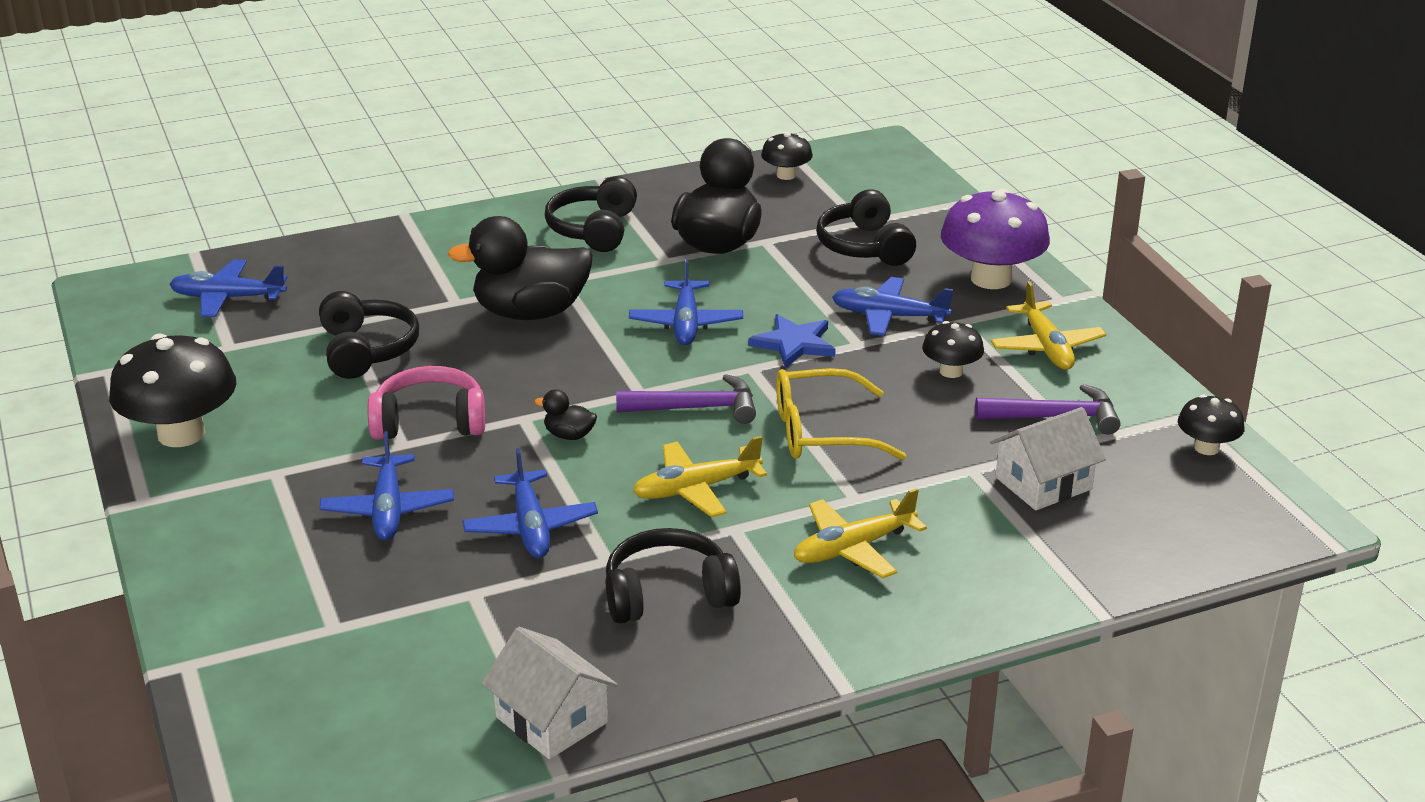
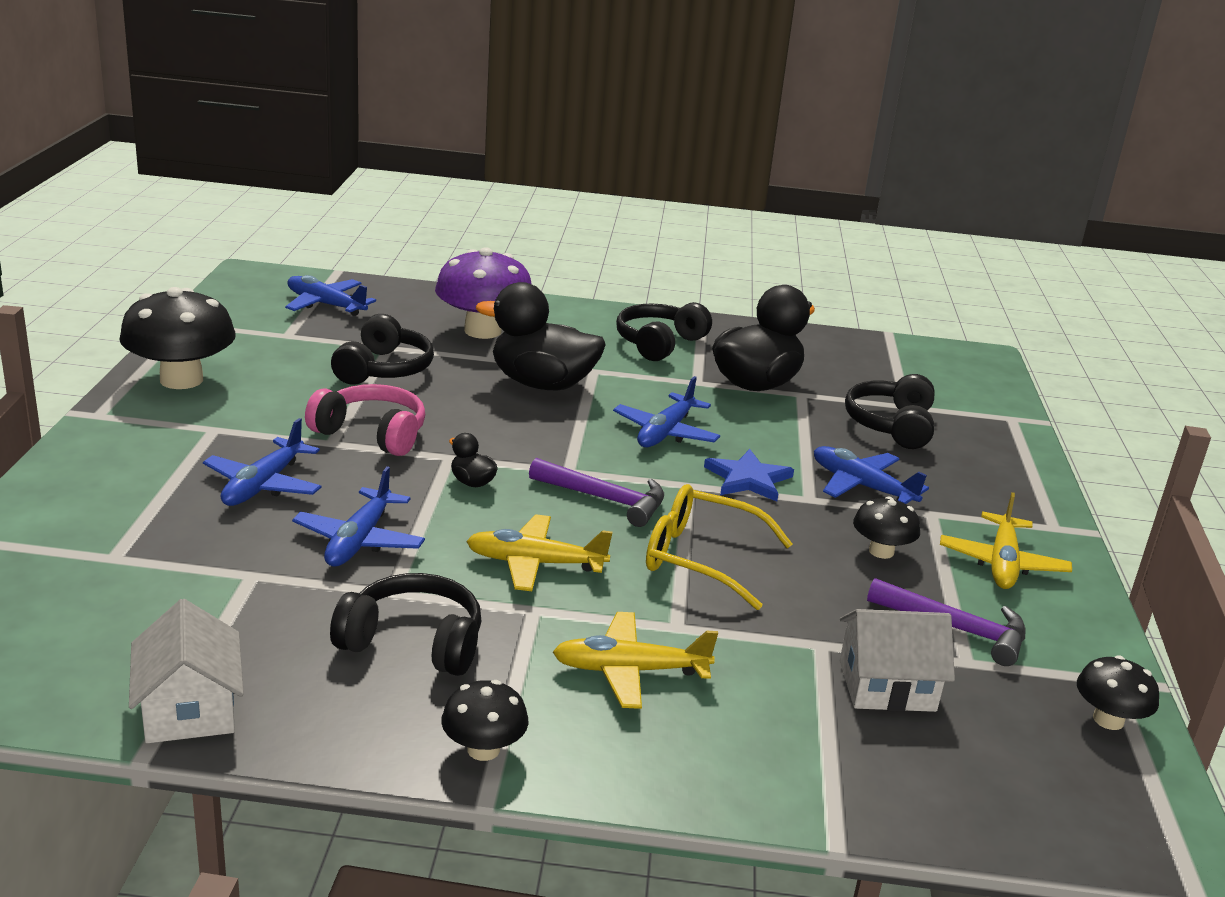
camera: 25 degrees right, 5 degrees down
(786, 175) = (869, 353): black mushroom -> black mushroom (483, 749)
(991, 279) = (995, 488): purple mushroom -> purple mushroom (482, 331)

